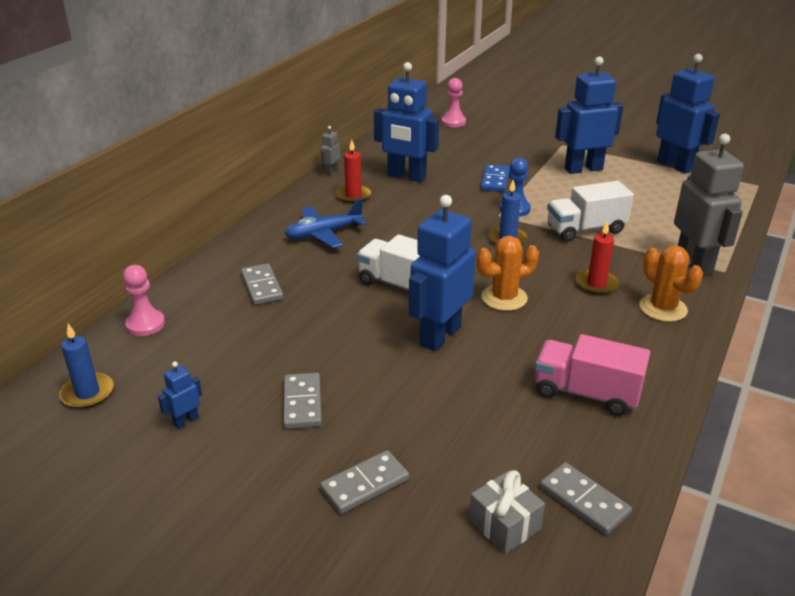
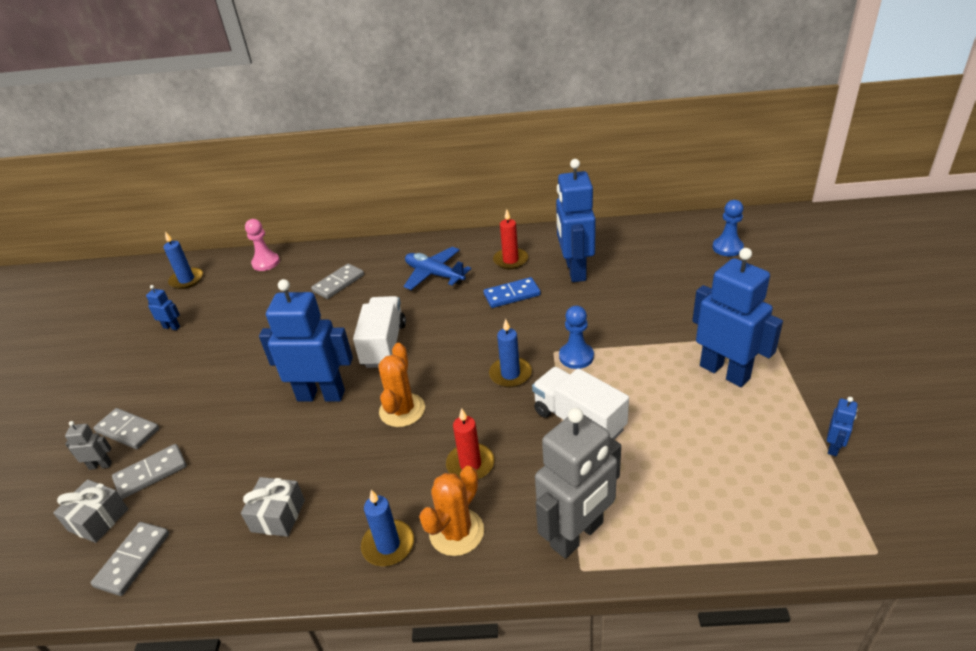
camera: 65 degrees right, 5 degrees up
(302, 403) = (206, 364): grey domino -> grey domino (151, 473)
(331, 171) = (542, 232): grey robot -> grey robot (100, 465)
(453, 122) = (727, 248): pink pawn -> blue pawn
(495, 180) = (624, 322): blue domino -> blue domino (512, 295)
(504, 298) = (402, 410): orange cactus -> orange cactus turned 60 degrees clockwise
(586, 393) = (278, 516): pink truck -> grey gift
(657, 342) = (388, 545): none -> blue candle
(675, 165) = (834, 447): blue robot -> blue robot, size x0.42

